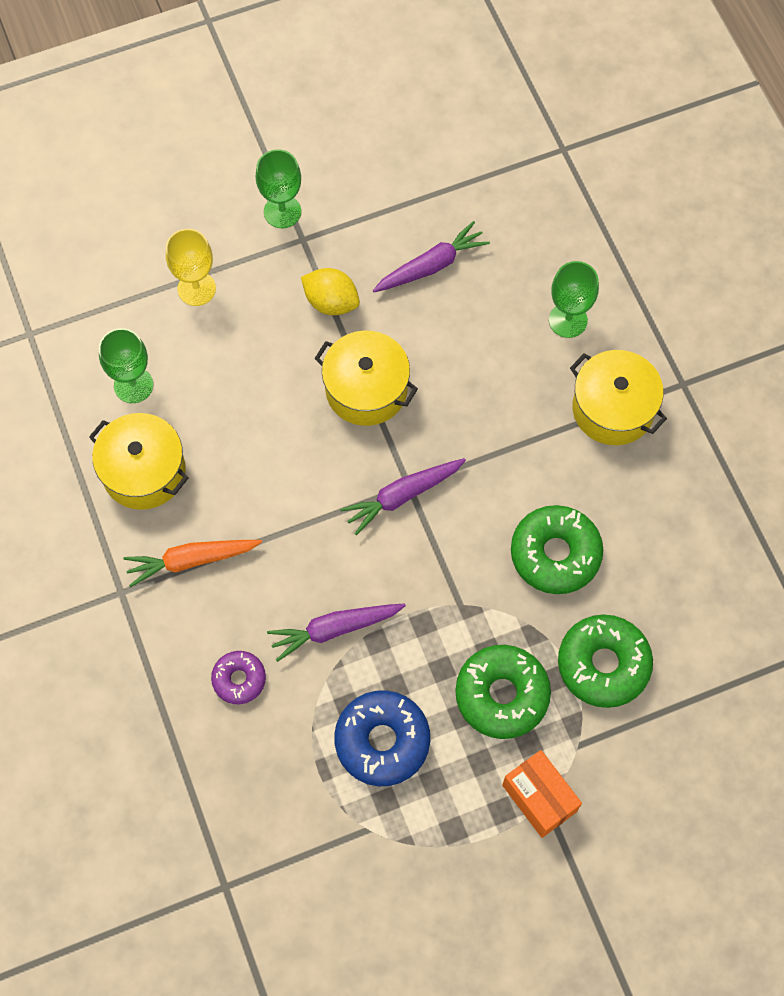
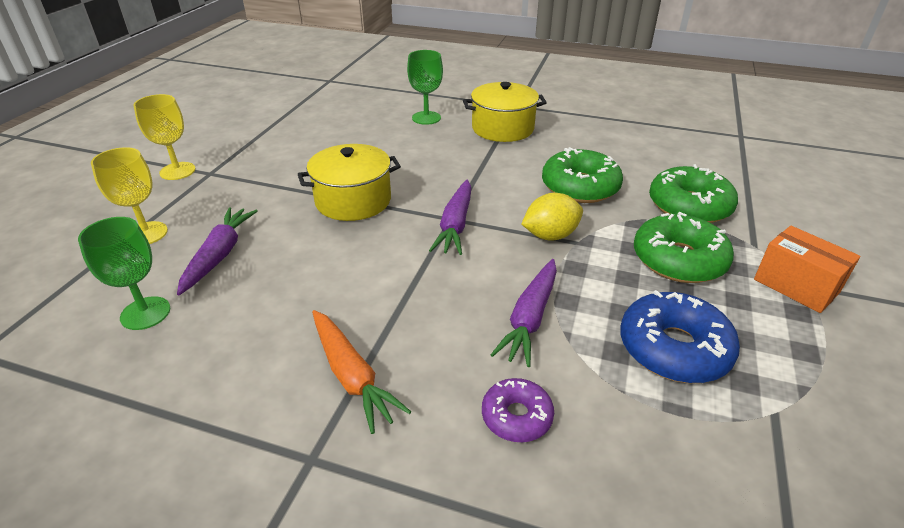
camera: 50 degrees left, 30 degrees down
(144, 472) = (224, 355): yellow pot -> none
(191, 560) = (352, 376): orange carrot -> orange carrot turned 60 degrees counterclockwise
(282, 212) = (177, 171): green goblet -> yellow goblet
(331, 302) = (270, 183): yellow lemon -> yellow lemon (550, 235)
(431, 266) = (317, 140): purple carrot -> purple carrot (219, 255)
(539, 798) = (796, 286): orange box -> orange box turned 45 degrees clockwise

